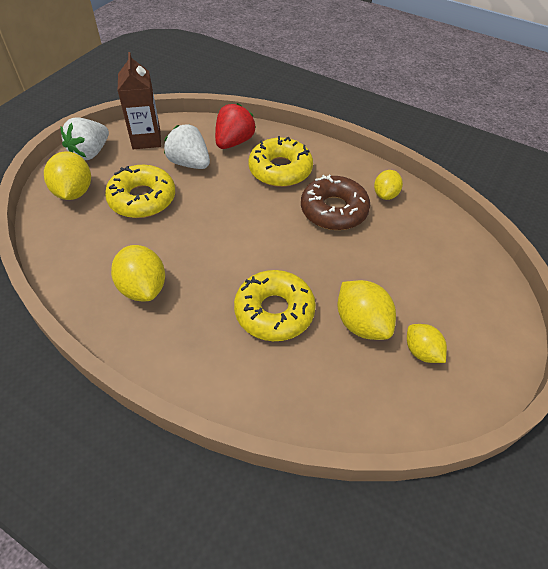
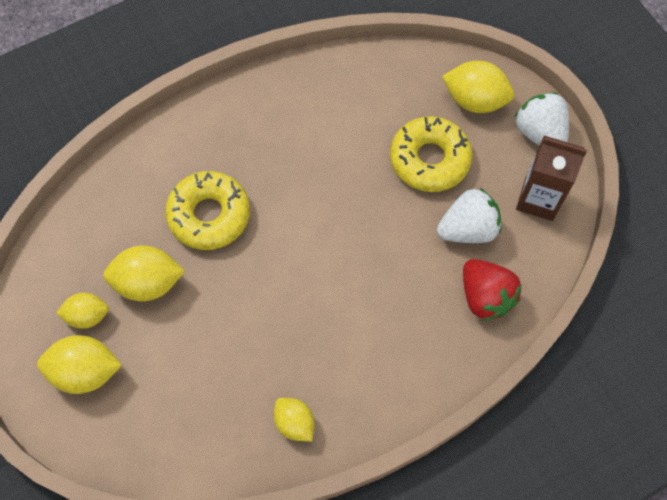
camera: 120 degrees right, 15 degrees up
(143, 288) = (303, 120): yellow lemon -> yellow lemon (85, 371)
(280, 170) = (404, 324): yellow donut -> none
(334, 210) = (303, 346): brown donut -> none

